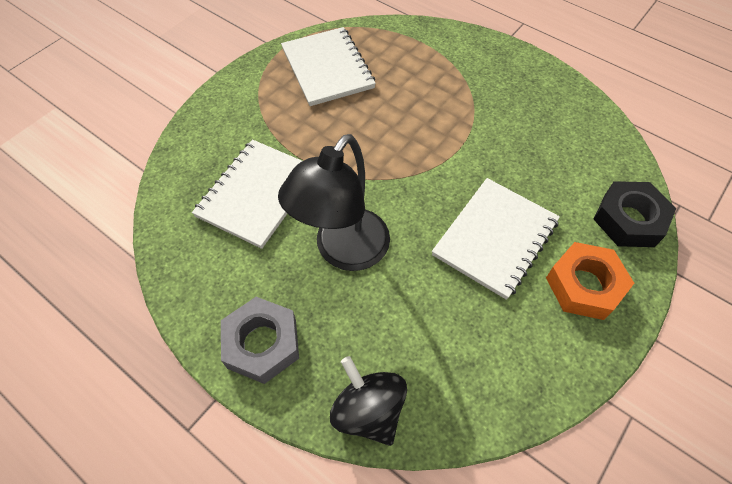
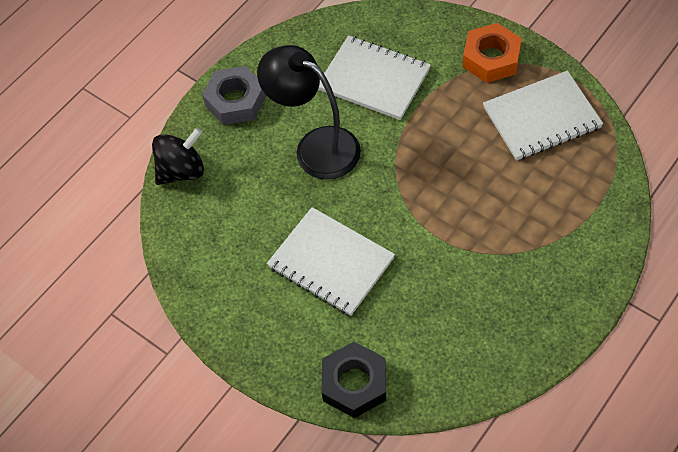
camera: 95 degrees right, 0 degrees up
(584, 285) = (282, 331): orange nut -> orange nut (491, 58)

